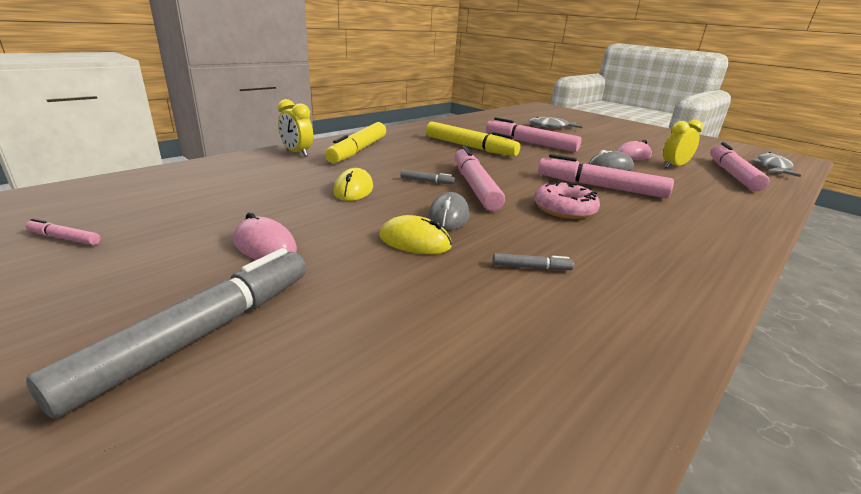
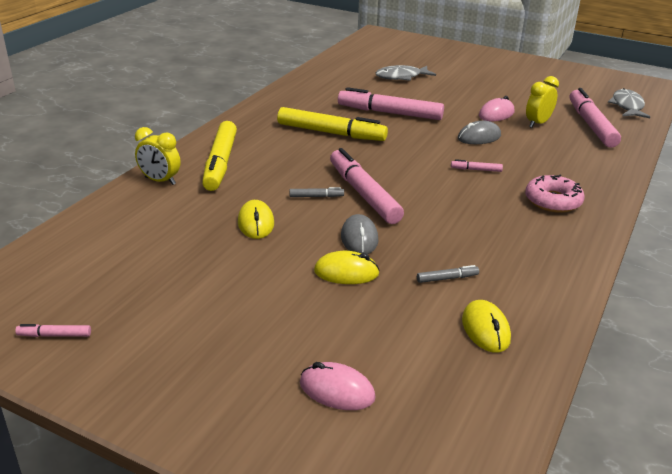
camera: 15 degrees left, 5 degrees up
(200, 334) = (248, 386): grey marker -> none
(265, 246) = (229, 304): pink mouse -> pink mouse (337, 390)
(561, 333) = (485, 329): none -> yellow mouse
(564, 209) = (453, 207): pink donut -> pink donut (553, 201)
(600, 187) = (476, 170): pink marker -> pink marker, size x0.42

